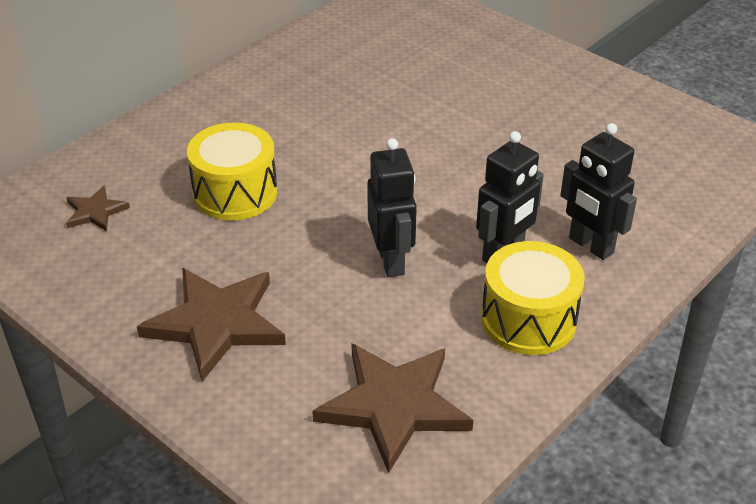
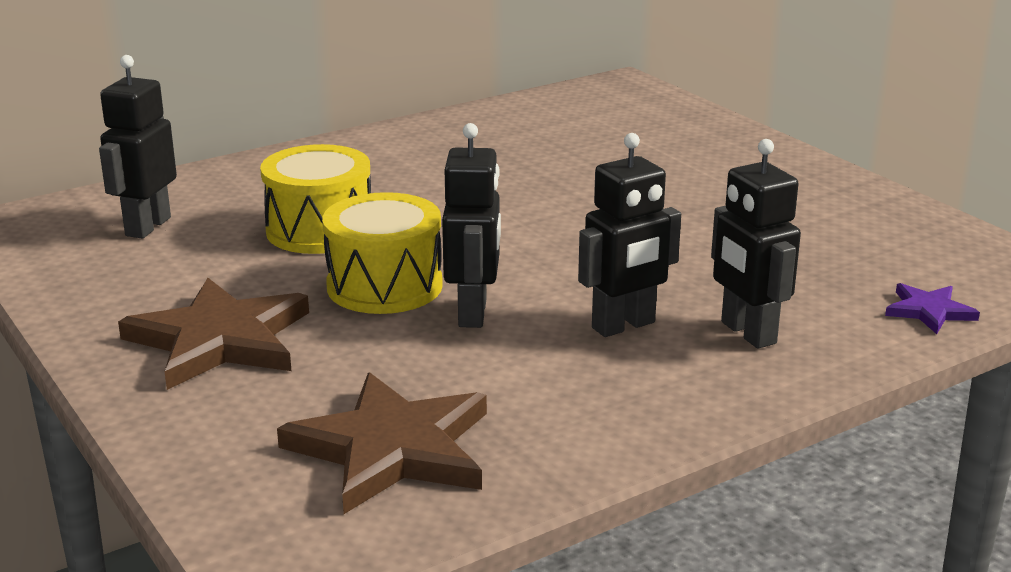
camera: 15 degrees right, 15 degrees down
(95, 211) = (147, 226): brown star -> black robot
(528, 320) = (622, 392): yellow drum -> yellow drum (384, 286)
(702, 202) = (929, 311): none -> purple star

